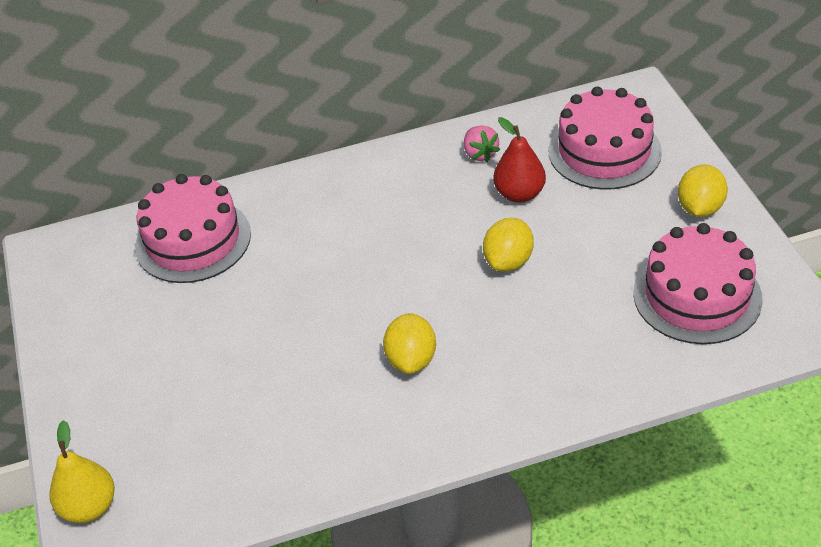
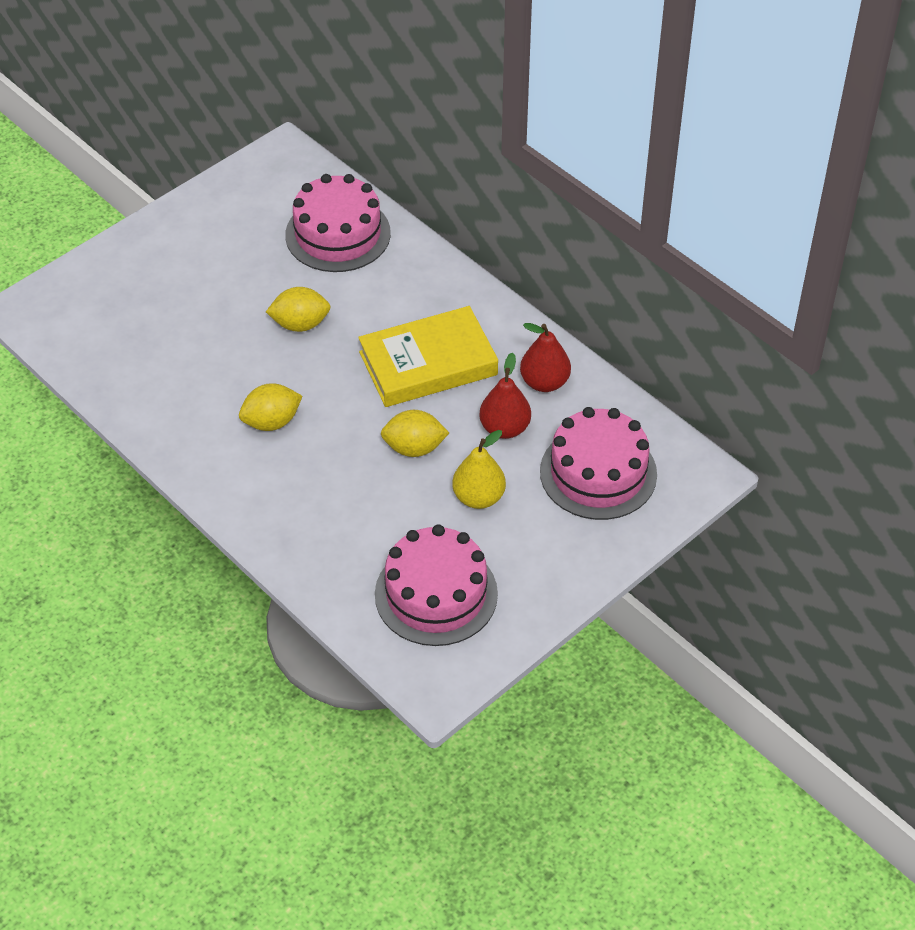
camera: 60 degrees right, 5 degrees up
(89, 507) = (54, 293): yellow pear -> yellow pear (478, 497)
(408, 222) = (428, 363): none -> yellow book
(480, 154) = (544, 382): pink strawberry -> red pear
(700, 208) = (554, 567): yellow lemon -> yellow lemon (300, 324)

